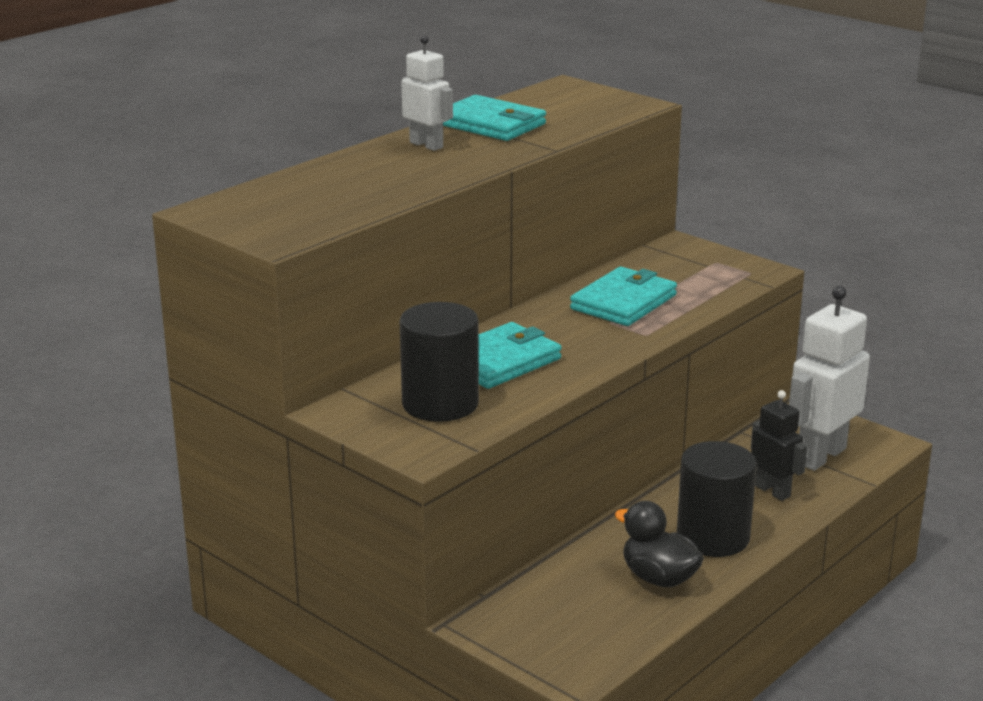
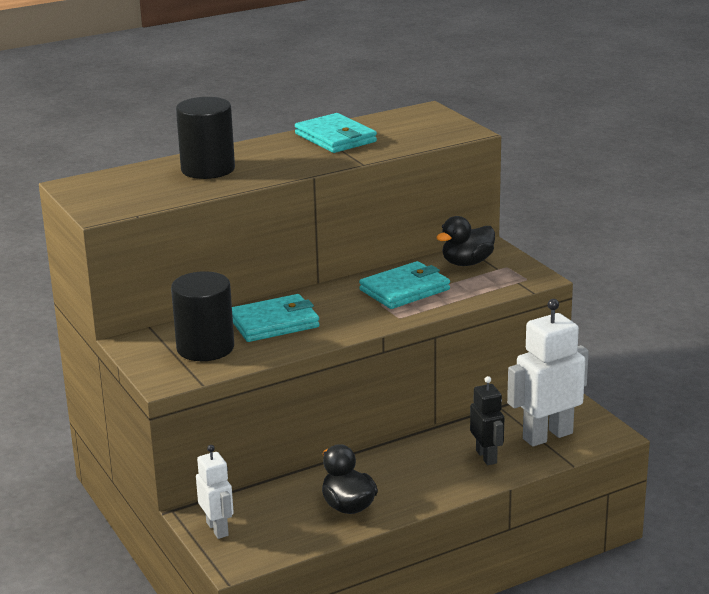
camera: 20 degrees right, 0 degrees up
(426, 145) = (272, 150): white robot -> white robot (217, 529)
(667, 263) = (467, 263): none -> black duck
(713, 537) = (412, 483): black cylinder -> black cylinder (208, 169)

